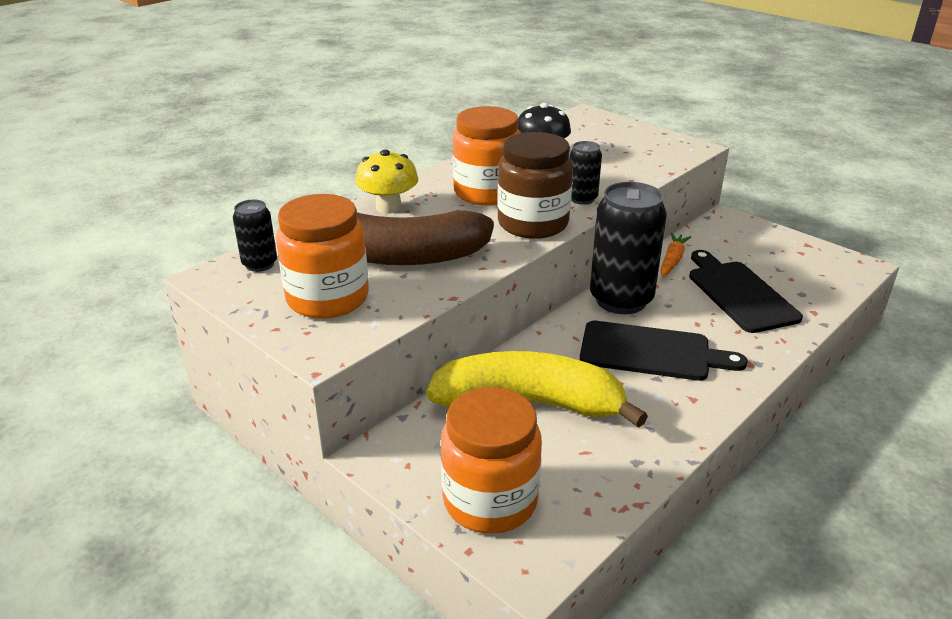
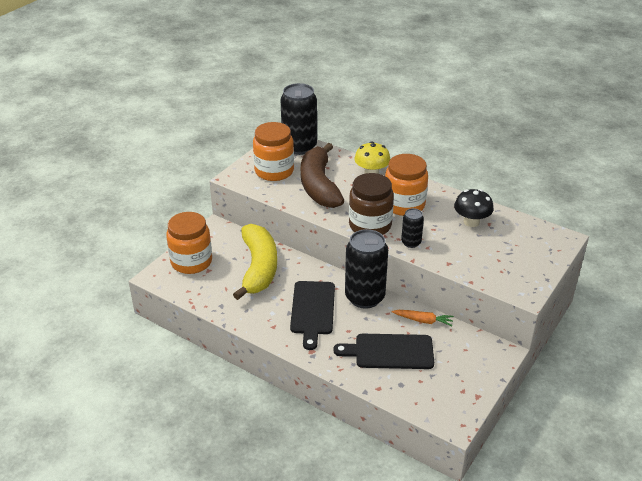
camera: 80 degrees right, 5 degrees up
(260, 264) = (299, 147): black can -> black can, size x2.01
(739, 294) = (390, 352): black cutting board -> black cutting board turned 150 degrees counterclockwise

